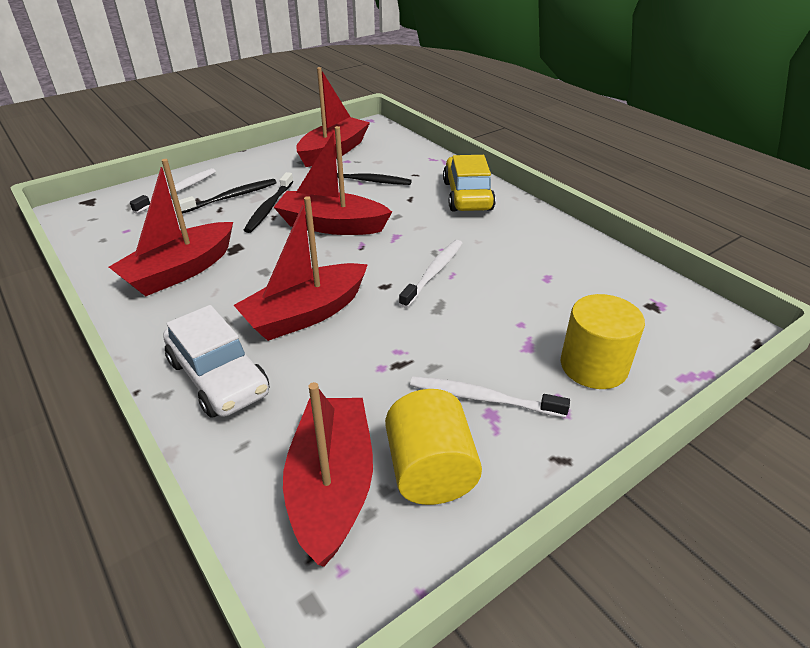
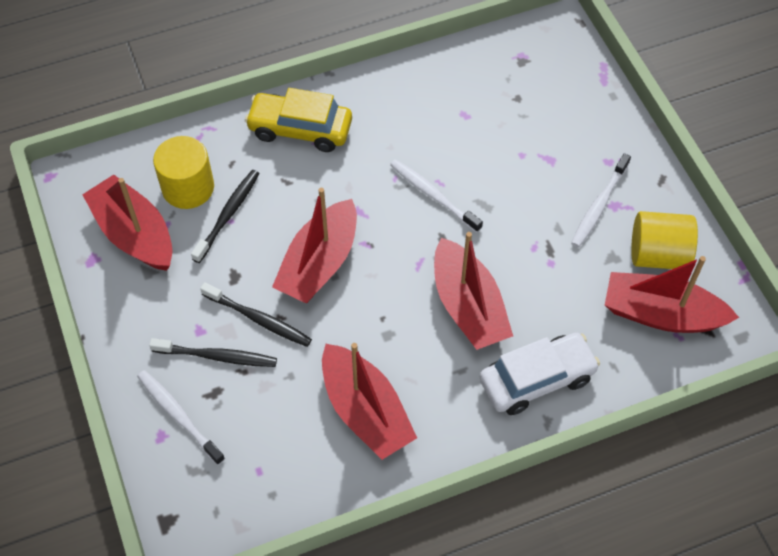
camera: 75 degrees left, 20 degrees up
(232, 197) = (217, 356): black toothbrush -> black toothbrush turned 120 degrees clockwise
(593, 366) = (581, 127): yellow cylinder -> yellow cylinder (188, 187)

